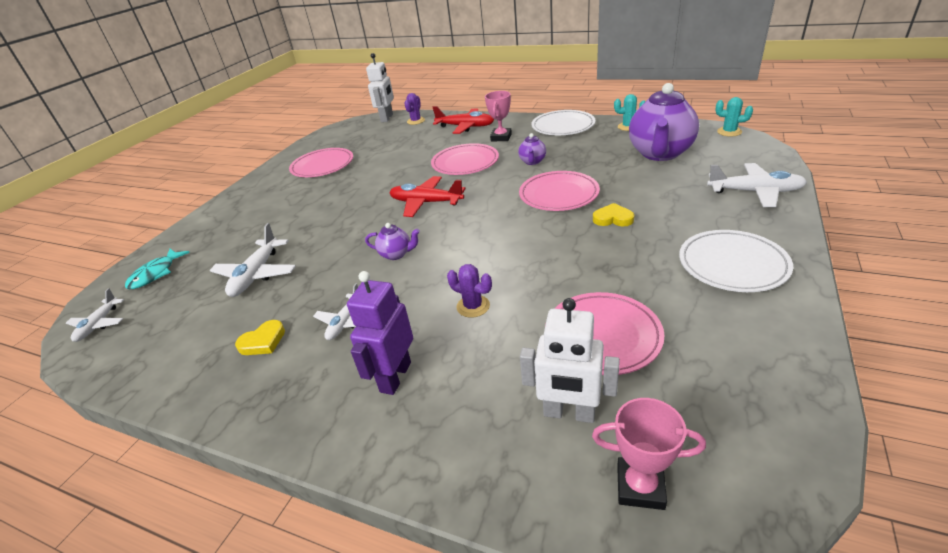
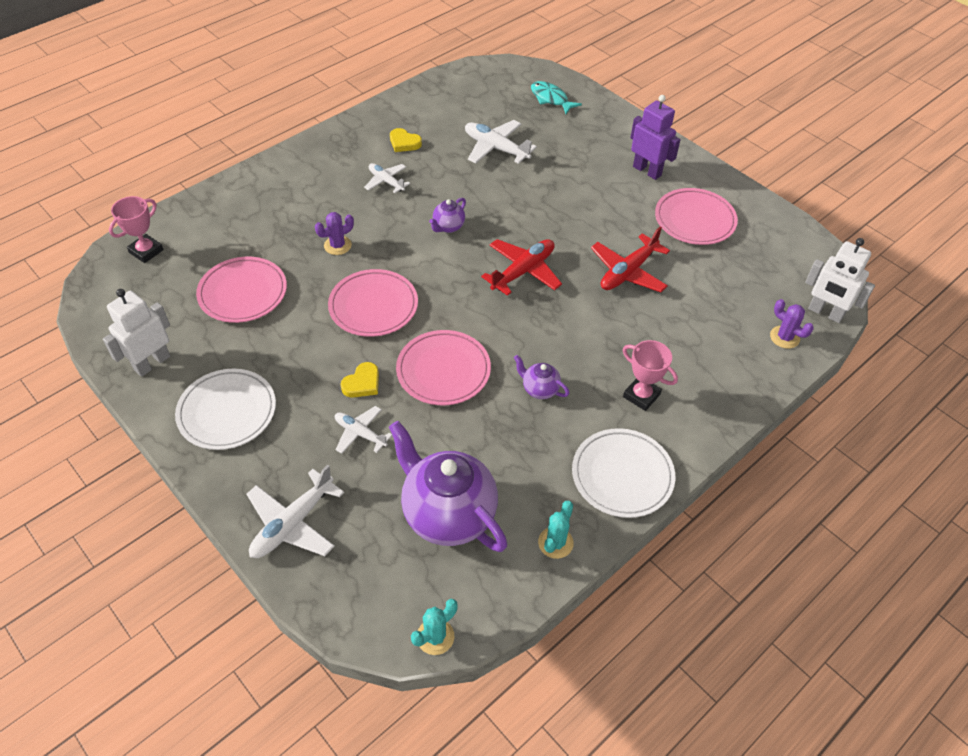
camera: 110 degrees right, 15 degrees up
(98, 324) = (502, 74): white plane -> white plane (360, 433)
(263, 341) = (404, 143): yellow heart -> yellow heart turned 45 degrees counterclockwise
(395, 377) = (310, 190): purple robot -> purple robot (647, 171)
(465, 127) = (714, 378): red plane -> red plane (628, 272)
(465, 163) = (592, 333): pink plate -> pink plate (373, 306)
(569, 413) = (208, 248): white robot -> white robot (152, 363)

